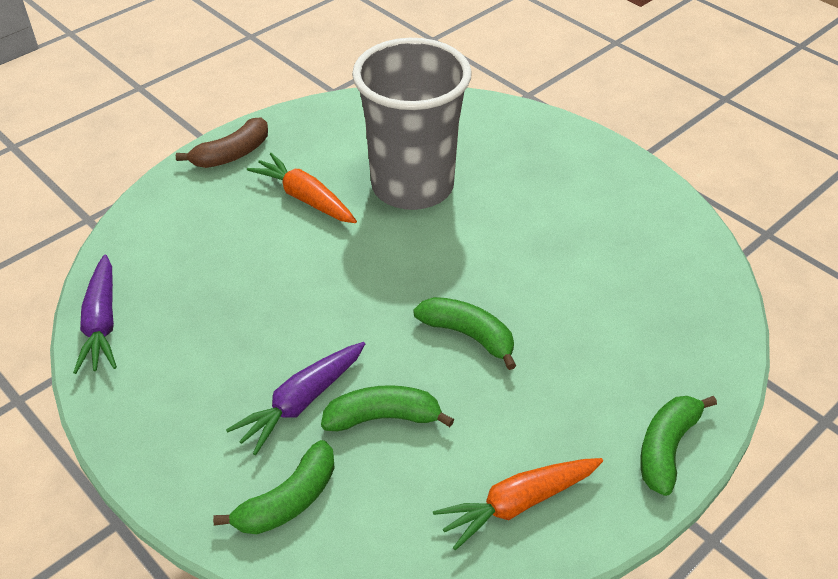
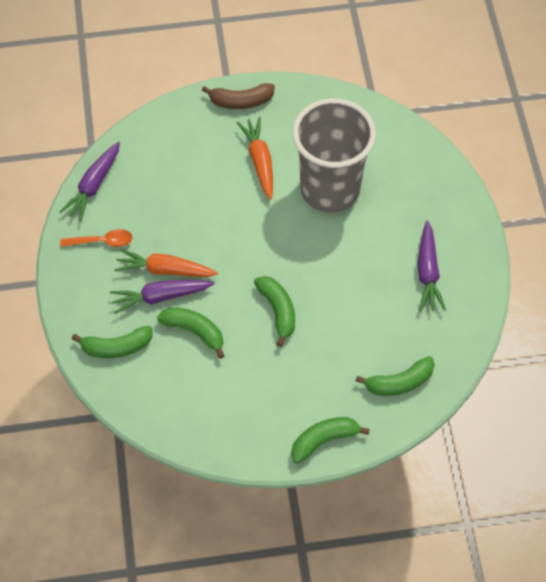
camera: 35 degrees right, 15 degrees up
(163, 381) = (102, 241): none -> orange spoon
(517, 504) = (222, 419): orange carrot -> orange carrot (165, 270)
(596, 209) = (428, 272): none -> purple carrot
(682, 331) = (399, 382): none -> green banana

